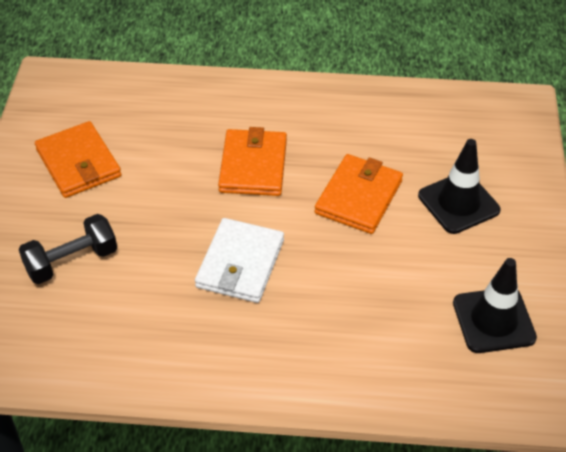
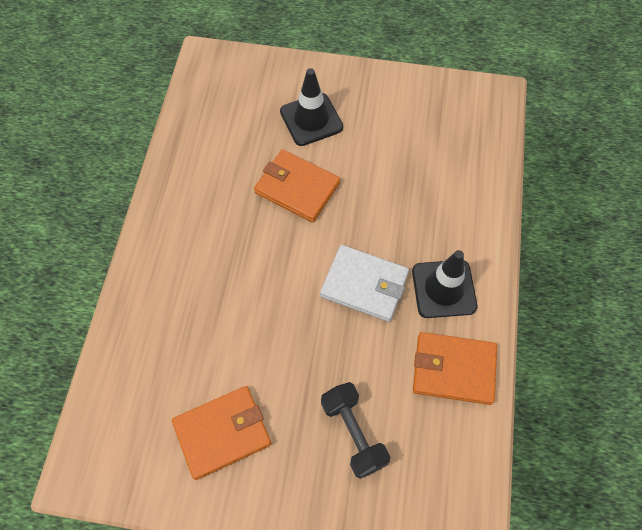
camera: 85 degrees left, 15 degrees up
(253, 166) = (249, 268): orange wallet -> orange wallet (453, 369)
(493, 320) = (427, 117): black traffic cone -> black traffic cone (443, 289)

